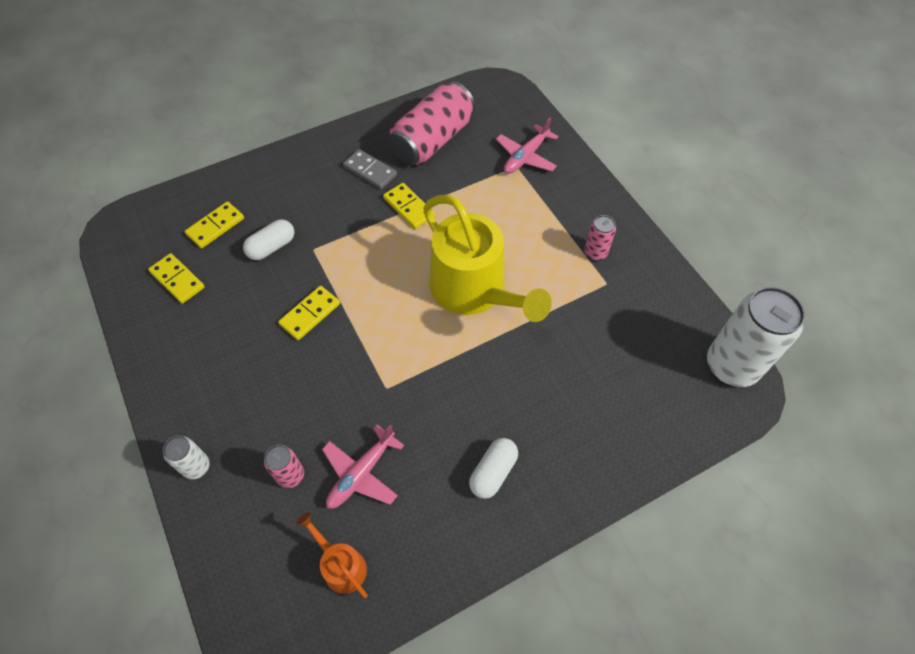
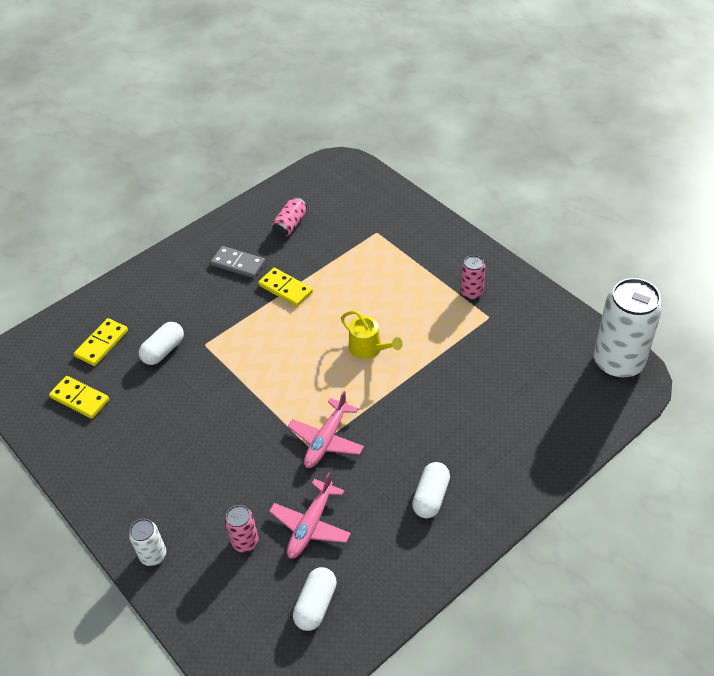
camera: 10 degrees left, 10 degrees down
(310, 314) = (219, 401): yellow domino -> none
(341, 565) = (315, 604): orange watering can -> white capsule
(432, 140) = (290, 225): pink can -> pink can, size x0.48
(474, 290) = (369, 348): yellow watering can -> yellow watering can, size x0.45
(526, 157) = (383, 222): pink plane -> pink plane (326, 440)

